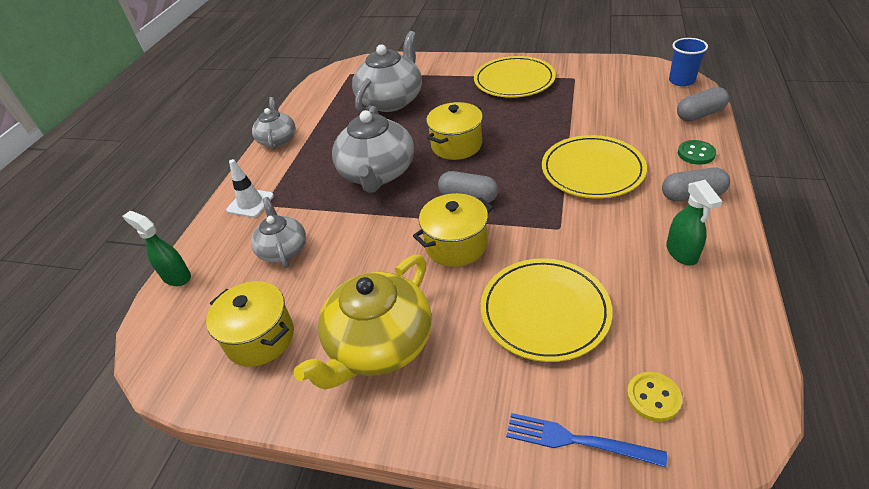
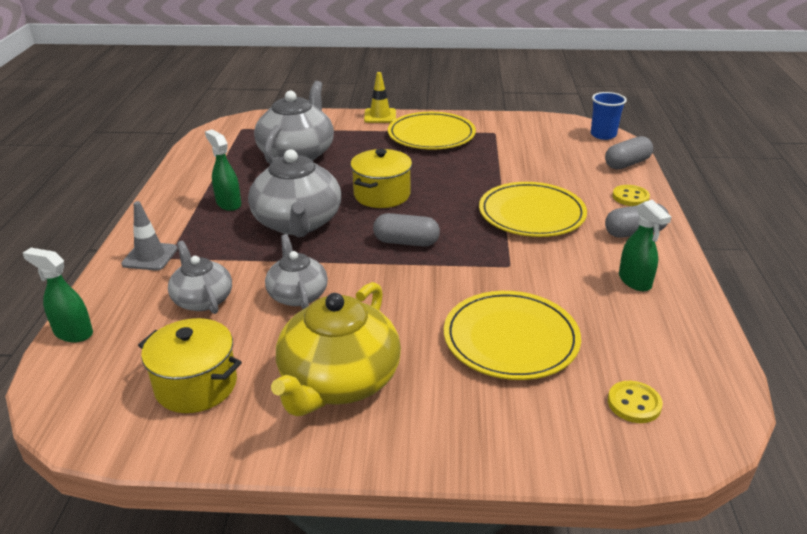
camera: 15 degrees left, 10 degrees down
(250, 203) = (150, 256): white traffic cone -> grey traffic cone
(277, 139) = (168, 193): grey teapot -> grey teapot (297, 294)
(323, 151) = (228, 203): none -> green spray bottle
(456, 245) = (403, 285): yellow pot -> none
(471, 60) = (380, 116): none -> yellow traffic cone
(576, 440) = (568, 446): blue fork -> none
(696, 154) = (630, 197): green button -> yellow button

